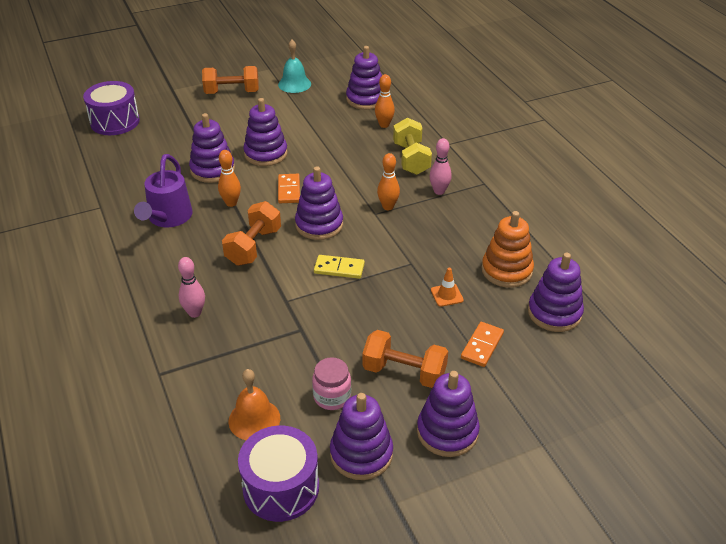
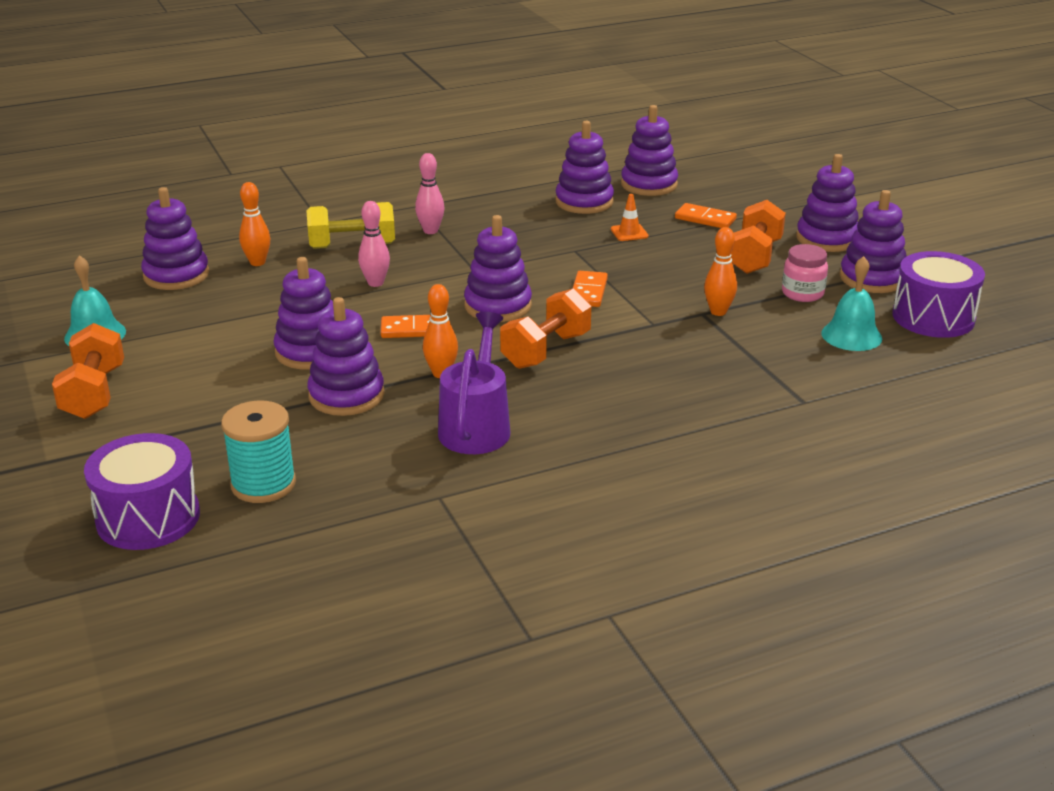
camera: 90 degrees left, 10 degrees down
(131, 150) = (263, 484): none -> turquoise spool
(167, 218) = (476, 426): purple watering can -> purple watering can turned 90 degrees counterclockwise
(195, 313) = (688, 385): pink bowling pin -> pink bowling pin (375, 283)
(253, 247) = (546, 350): orange dumbbell -> orange dumbbell turned 75 degrees counterclockwise
(254, 419) = (851, 335): orange bell -> turquoise bell
(339, 268) = (588, 292): yellow domino -> orange domino
(388, 207) = (461, 262): orange bowling pin -> orange bowling pin (718, 312)
(506, 270) = (584, 202): orange stacking toy -> purple stacking toy

